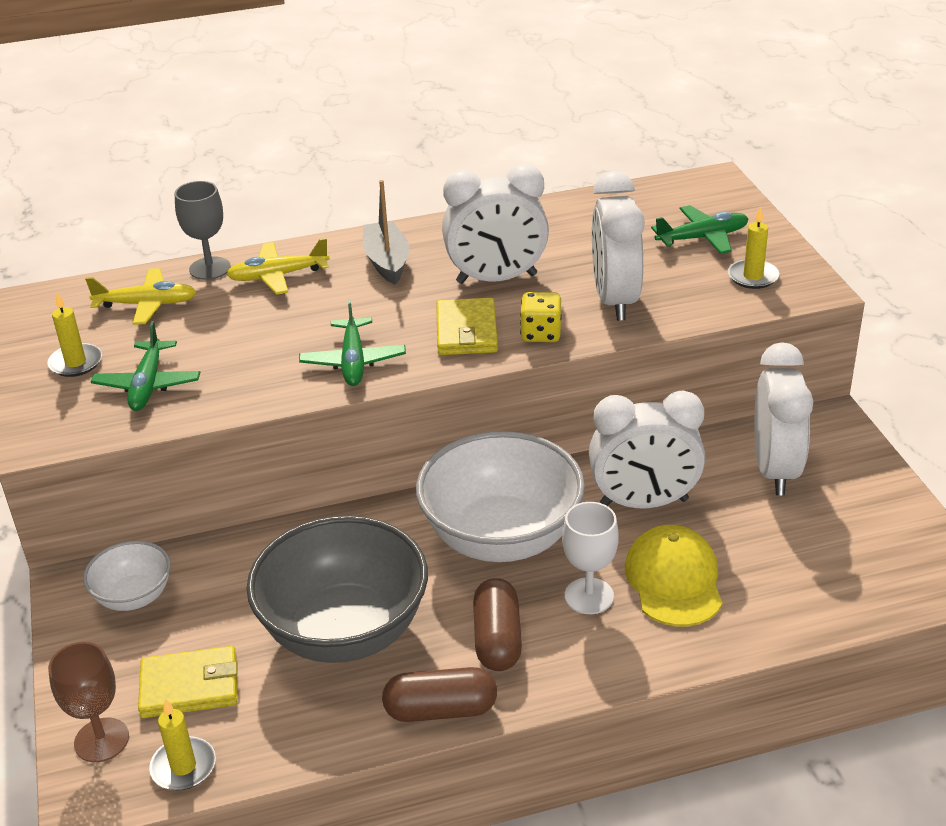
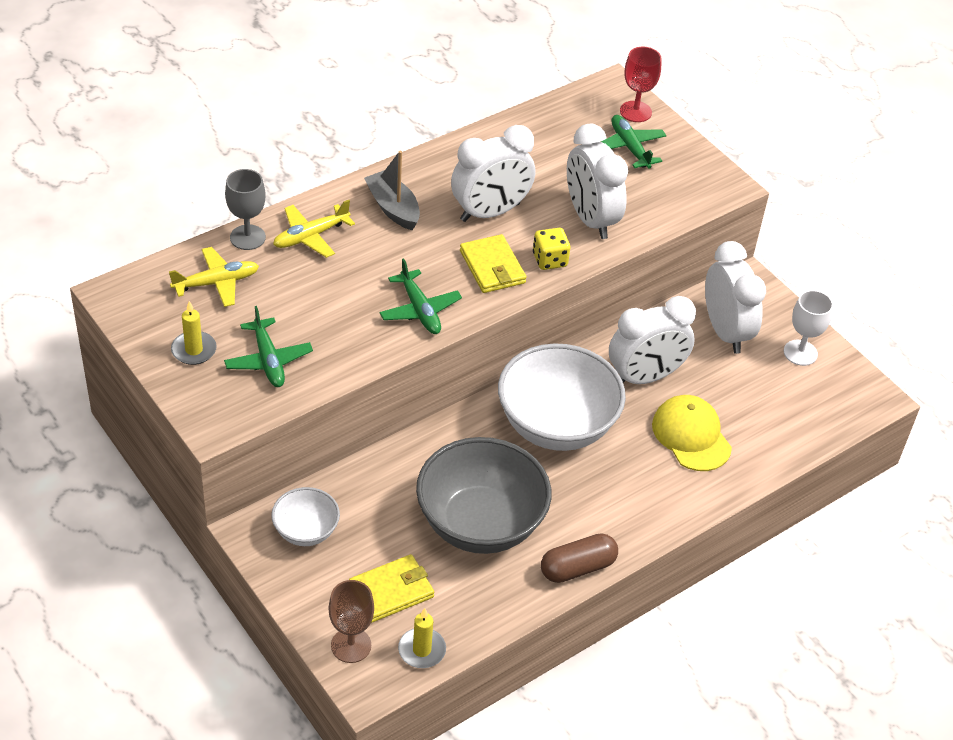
camera: 25 degrees left, 10 degrees up
(497, 639) = (591, 507): brown capsule -> none
(589, 596) = (639, 460): white goblet -> white goblet (800, 353)
(702, 238) = (629, 147): green plane -> green plane turned 75 degrees counterclockwise
(728, 206) = (635, 111): none -> red goblet
(753, 277) = (682, 181): yellow candle -> none

